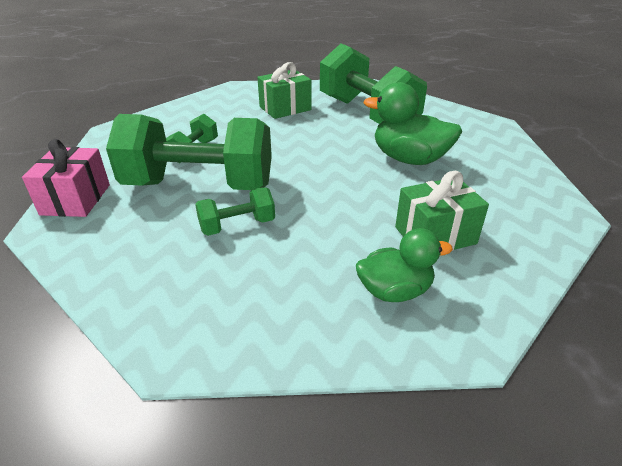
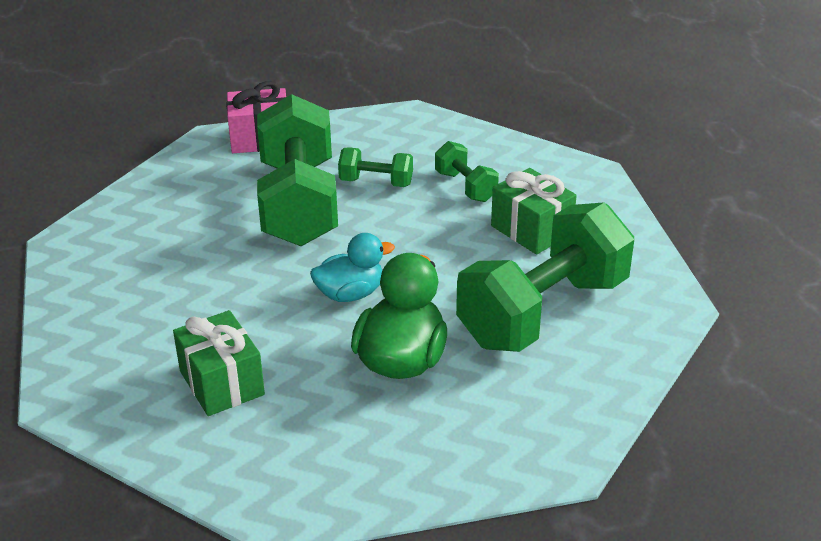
camera: 80 degrees right, 0 degrees up
(237, 226) = (226, 242): green dumbbell -> green dumbbell (465, 186)
(332, 172) = (350, 294): none -> turquoise duck
(394, 291) = (129, 354): green duck -> none

